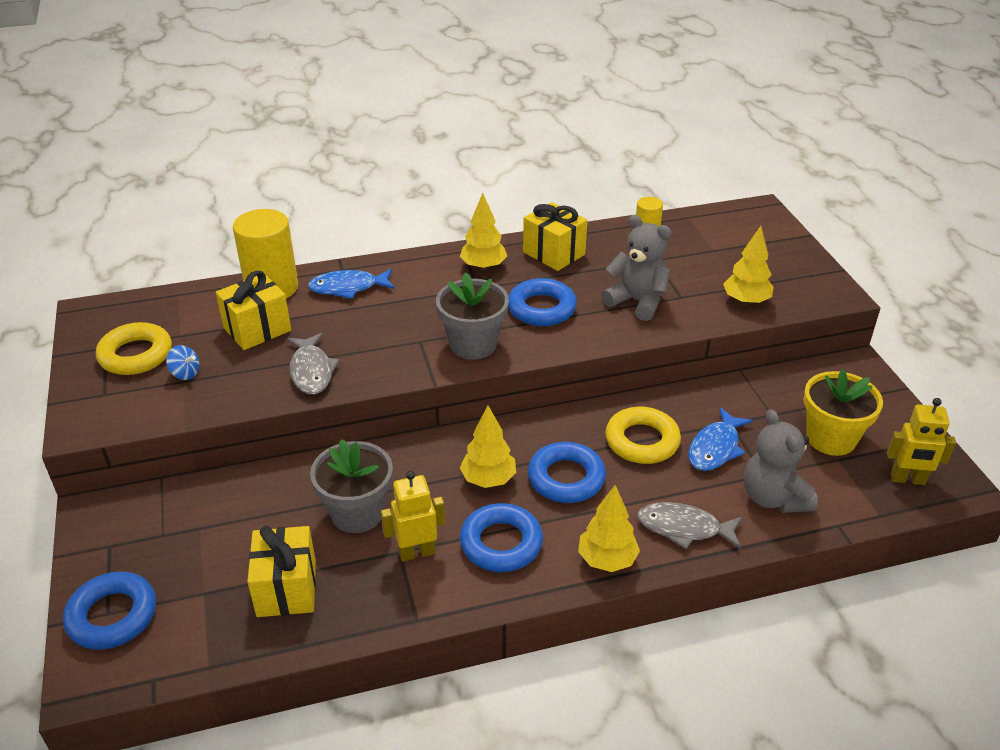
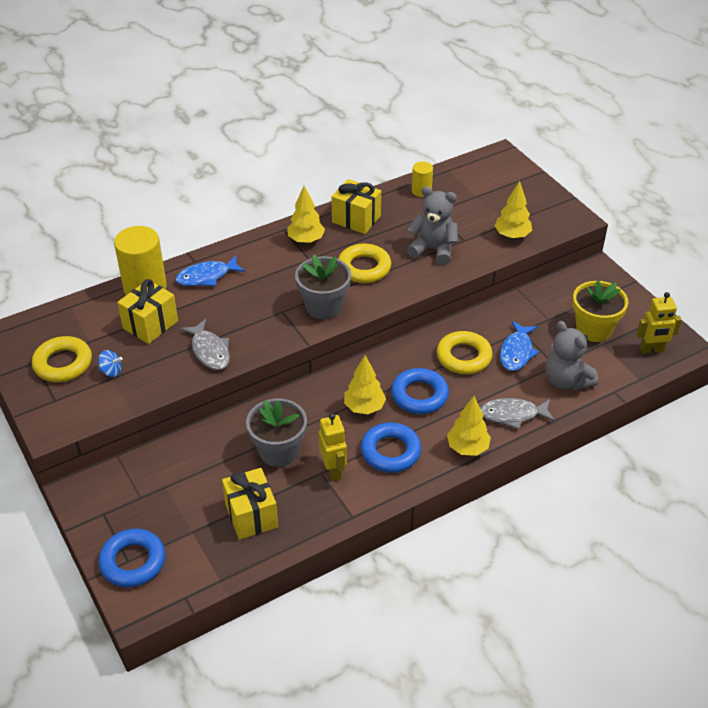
camera: 15 degrees left, 5 degrees up
(416, 552) = (333, 470): yellow robot -> yellow robot turned 105 degrees clockwise
(541, 308) = (364, 268): blue ring -> yellow ring

